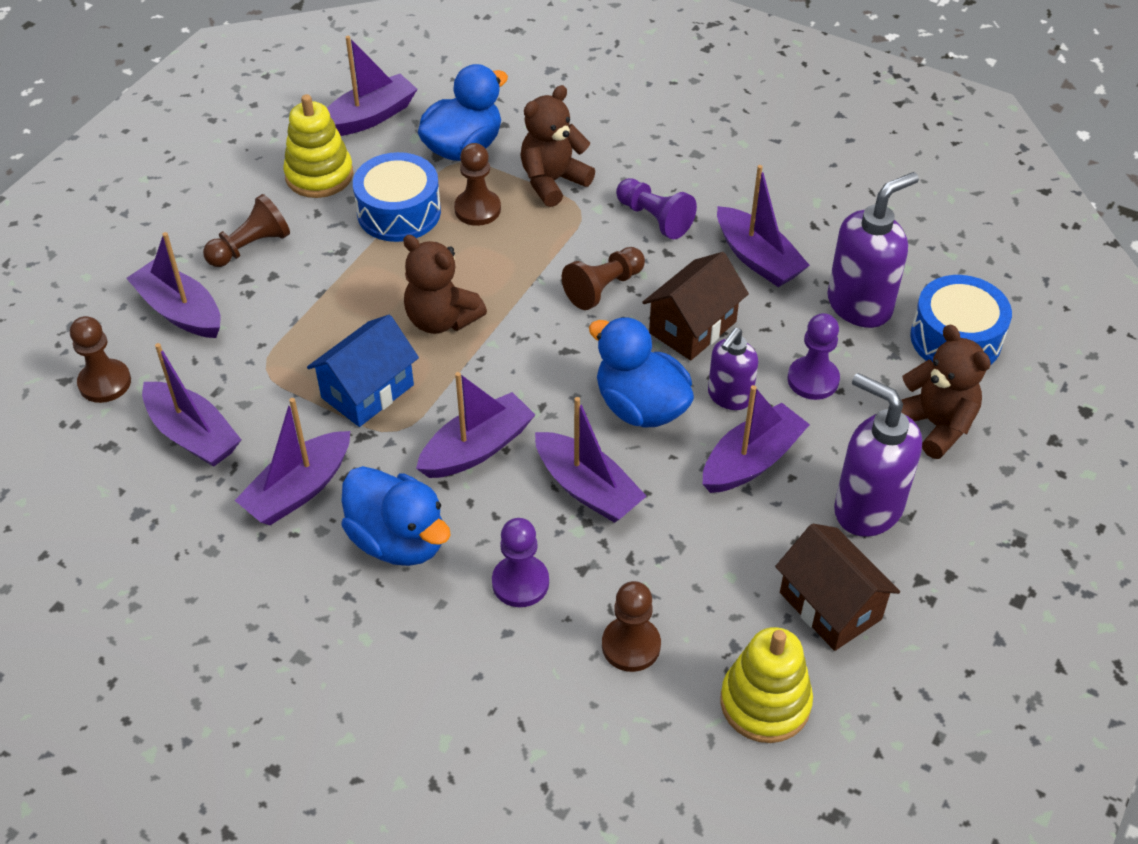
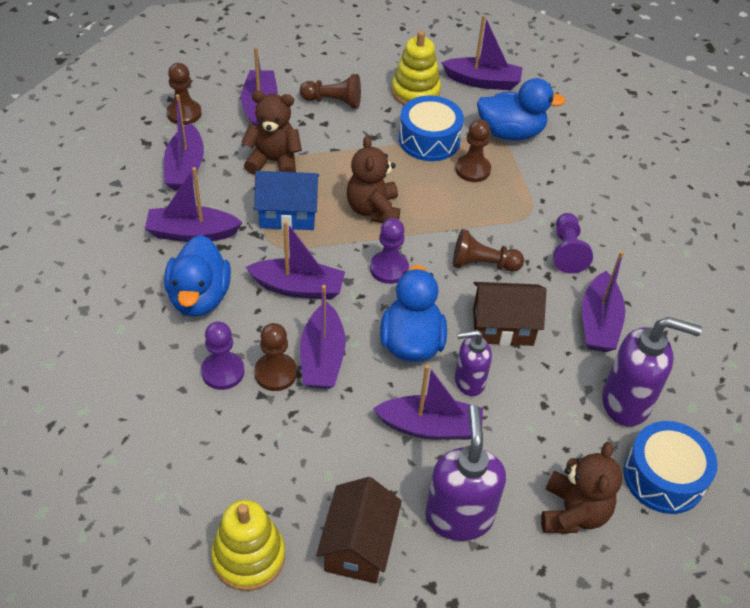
camera: 45 degrees right, 0 degrees up
(553, 181) = (536, 187): brown teddy bear -> brown teddy bear (274, 161)
(631, 645) = (228, 456): brown pawn -> brown pawn (275, 373)
(813, 380) = (533, 417): purple pawn -> purple pawn (389, 268)

